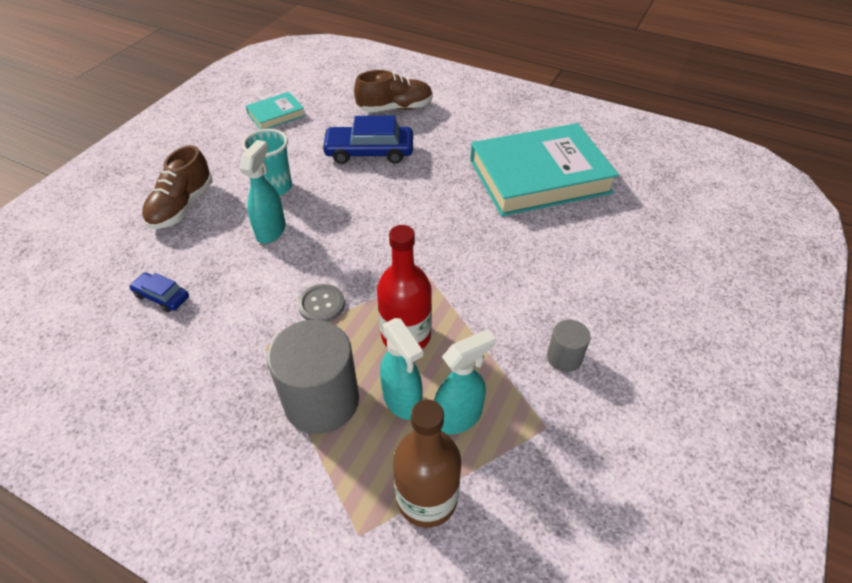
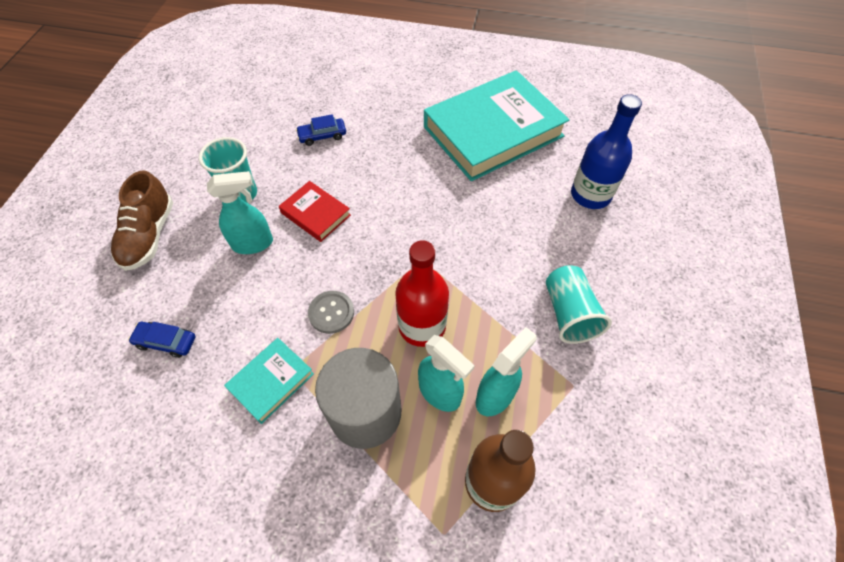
camera: 15 degrees left, 10 degrees up
(271, 231) = (253, 244): turquoise spray bottle -> turquoise spray bottle turned 75 degrees clockwise
(276, 115) = (211, 110): turquoise book -> turquoise book (271, 381)
(338, 217) = (316, 214): none -> red book
(369, 152) = (322, 136): blue car -> blue car, size x0.53
(395, 108) = (332, 81): brown shoe -> none
(564, 357) = (569, 313): grey cylinder -> turquoise cup
(624, 251) = (590, 195): none -> blue bottle

